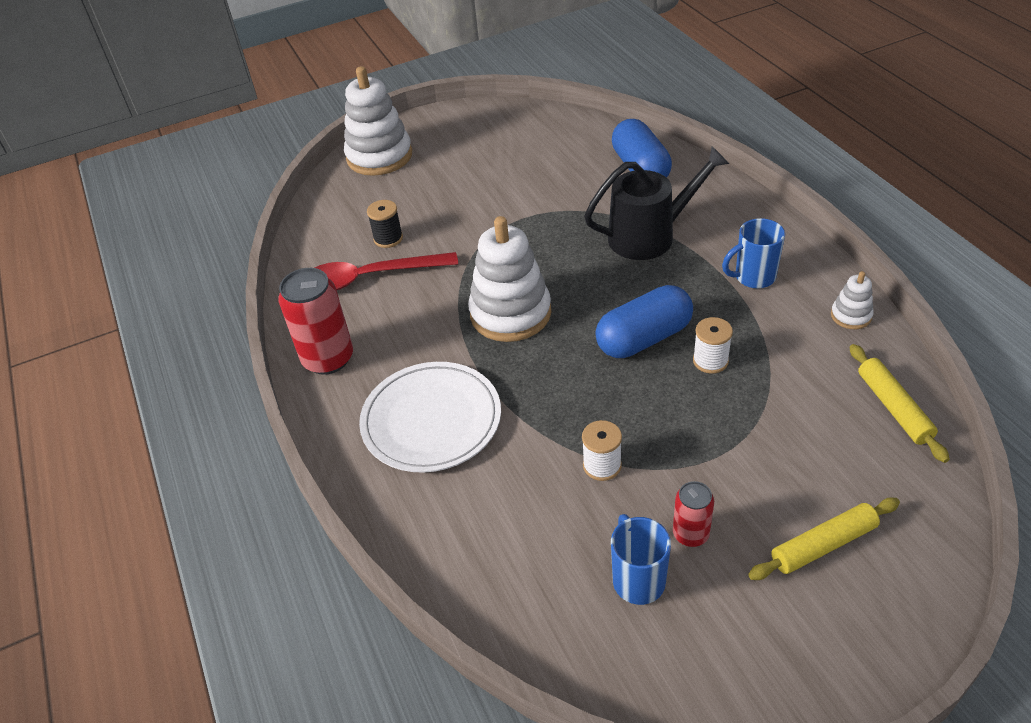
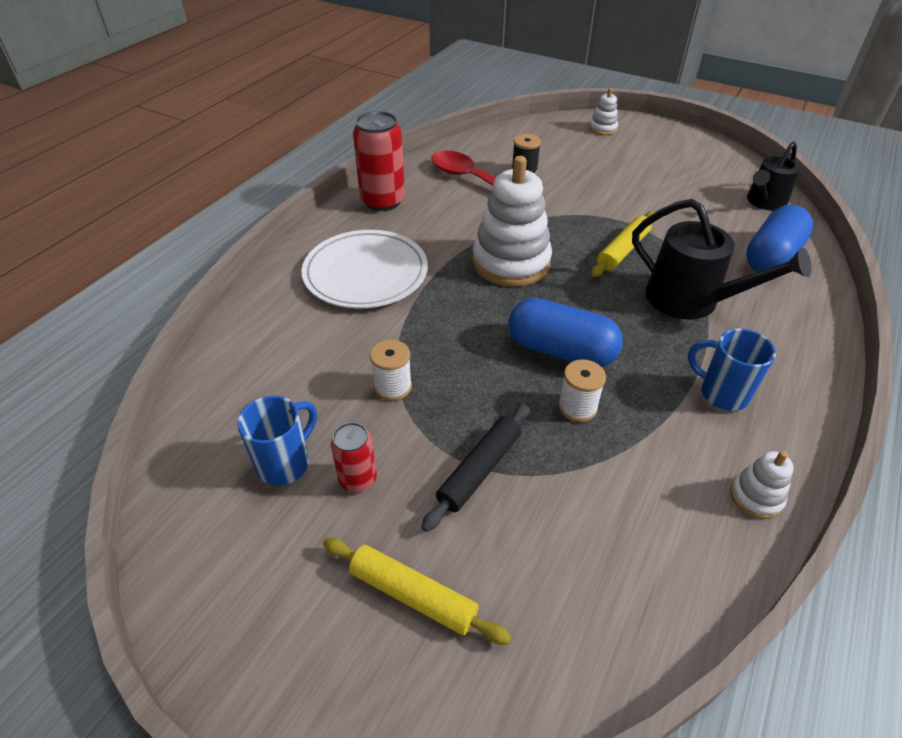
camera: 50 degrees right, 0 degrees up
(379, 156) = (603, 129): white stacking toy -> white stacking toy, size x0.46
(575, 131) = (764, 202): none -> black watering can
(732, 450) = (480, 470): none -> black rolling pin
(894, 407) = (656, 591): yellow rolling pin -> yellow rolling pin (623, 250)

